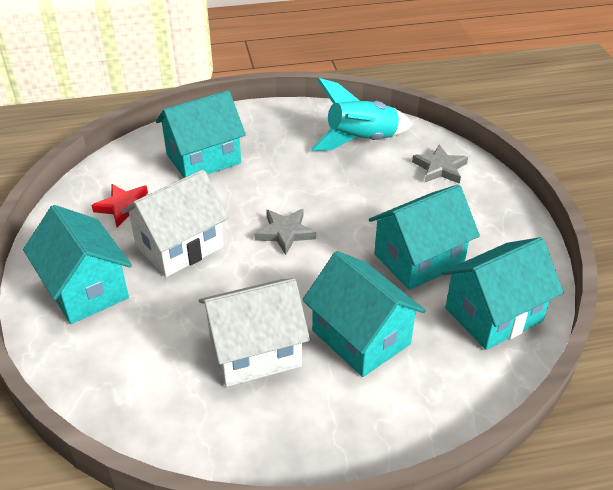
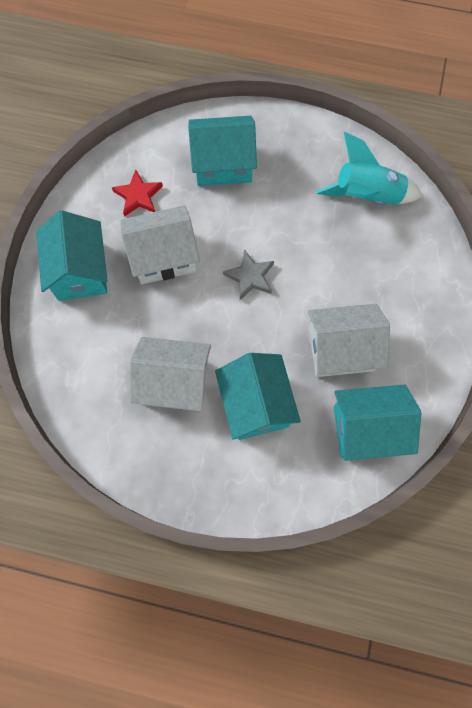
camera: 25 degrees right, 30 degrees up
(419, 259) = (341, 350): turquoise house -> white house
(440, 168) = (417, 257): grey star -> none

